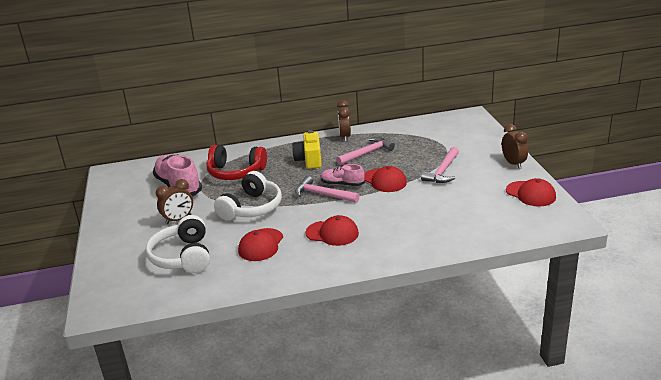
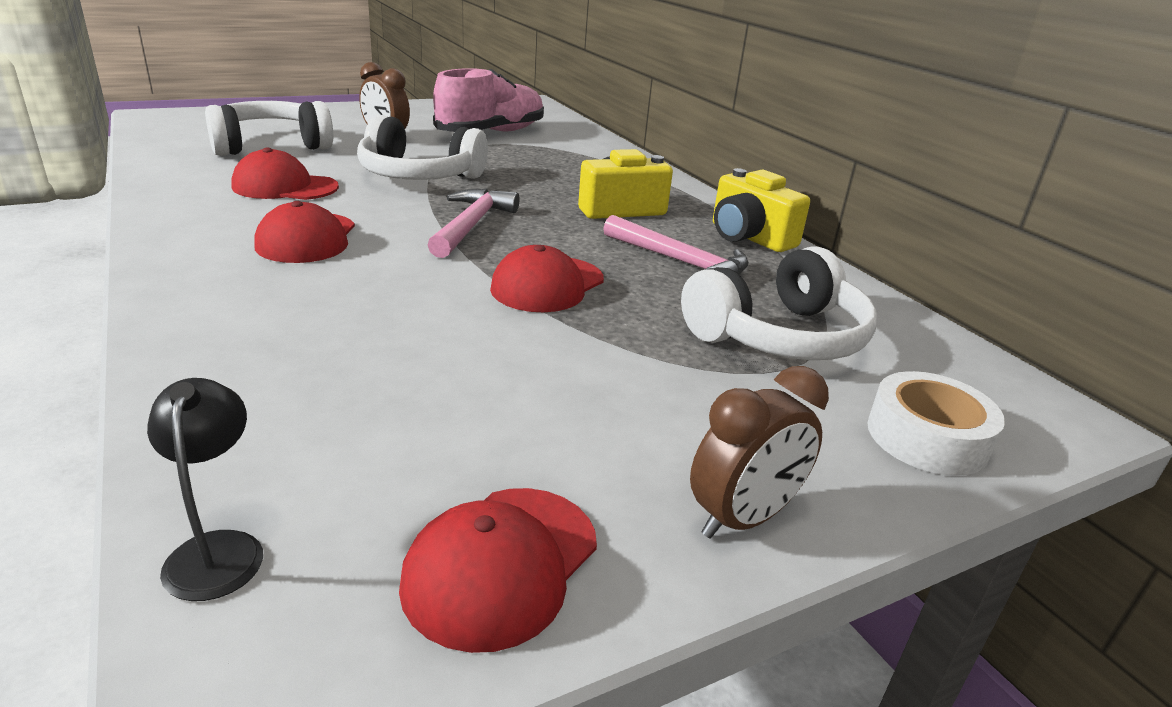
camera: 70 degrees right, 0 degrees up
(236, 172) = (547, 161): red headphones -> none
(342, 184) = (520, 241): pink shoe -> none
(345, 136) = (749, 237): brown clock -> yellow camera
(425, 144) = (779, 336): none -> white headphones
(443, 171) = (623, 365): pink hammer -> none
(480, 134) = (927, 437): none -> white tape
(528, 230) = (217, 549): none -> black lamp

